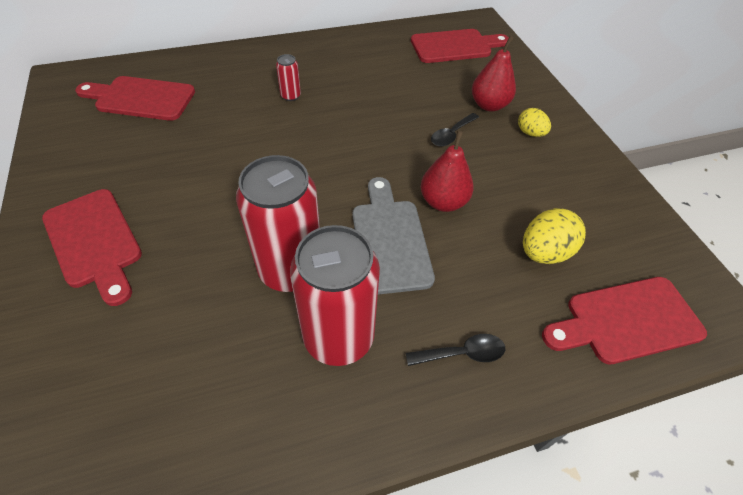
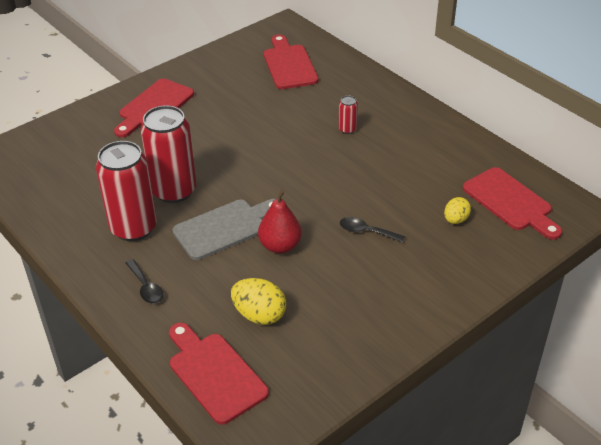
camera: 70 degrees right, 10 degrees down
(489, 105) = (429, 246): red pear -> none
(530, 133) = (407, 282): yellow egg -> yellow egg (455, 220)

